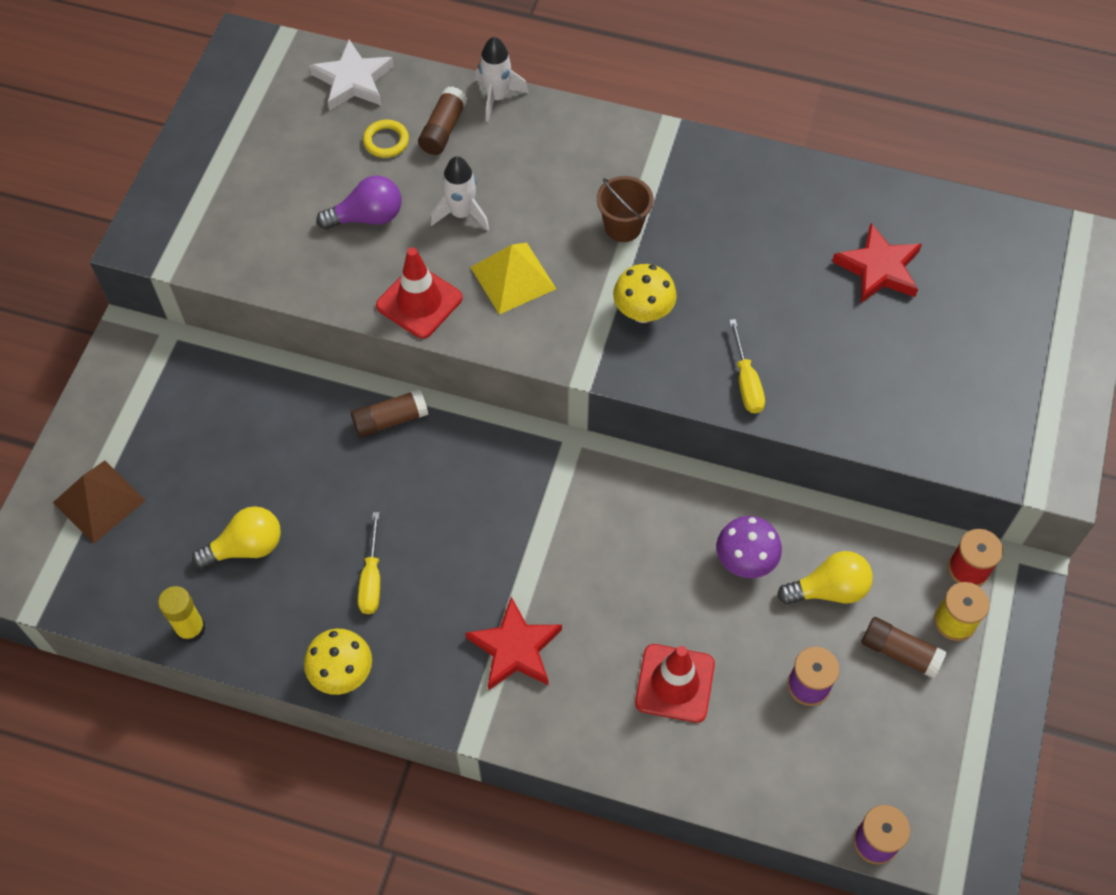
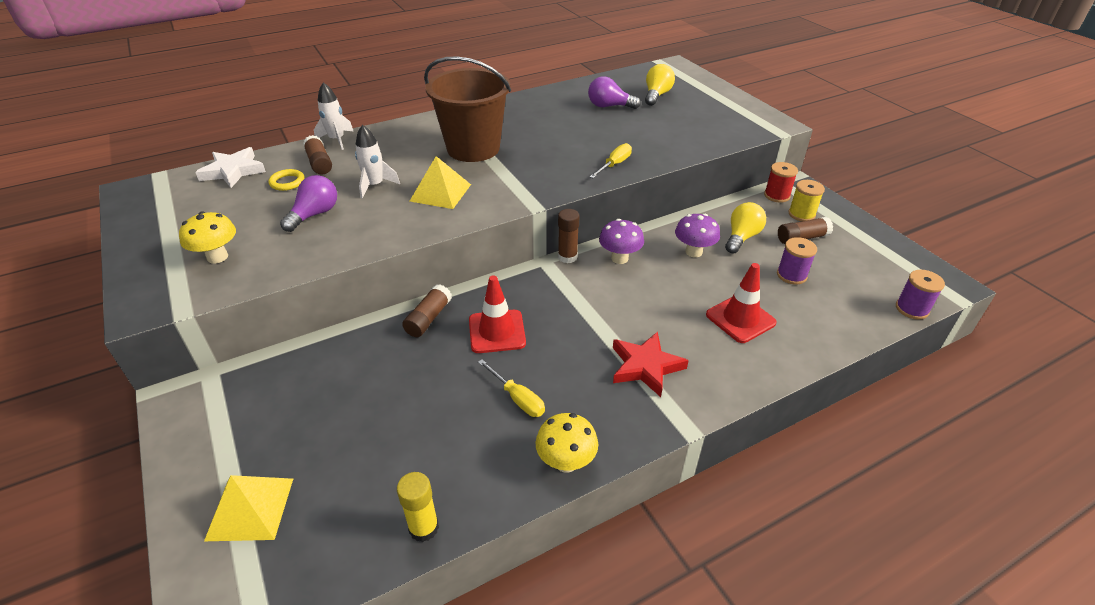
camera: 45 degrees left, 20 degrees down
(99, 501) = (250, 508): brown pyramid -> yellow pyramid
(246, 547) = (409, 446): yellow light bulb -> yellow light bulb (656, 95)
(419, 302) = (397, 229): red traffic cone -> red traffic cone (497, 331)
(603, 452) = (567, 257): none -> brown glue stick
(623, 227) = (473, 148): brown bucket -> brown bucket, size x2.12
(643, 312) = (529, 169): yellow mushroom -> yellow mushroom (217, 257)
(654, 501) = (619, 258): none -> purple mushroom
(746, 381) = (614, 164): yellow screwdriver -> yellow screwdriver turned 90 degrees counterclockwise
(878, 268) = (609, 106): red star -> purple light bulb

